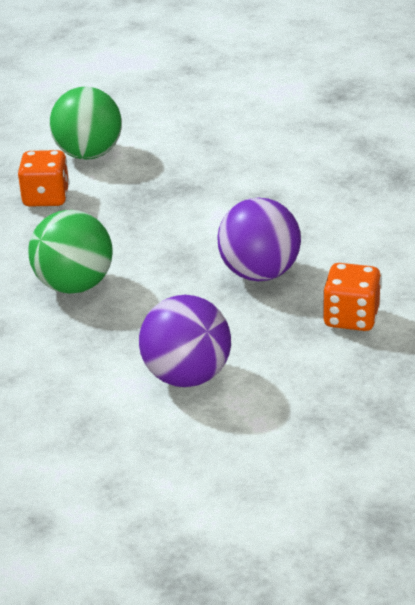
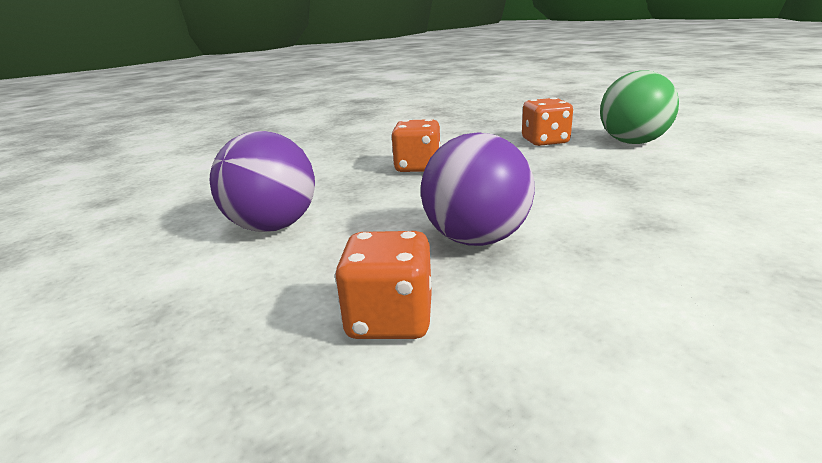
camera: 80 degrees right, 10 degrees down
(74, 285) = (418, 167): green ball -> orange dice

